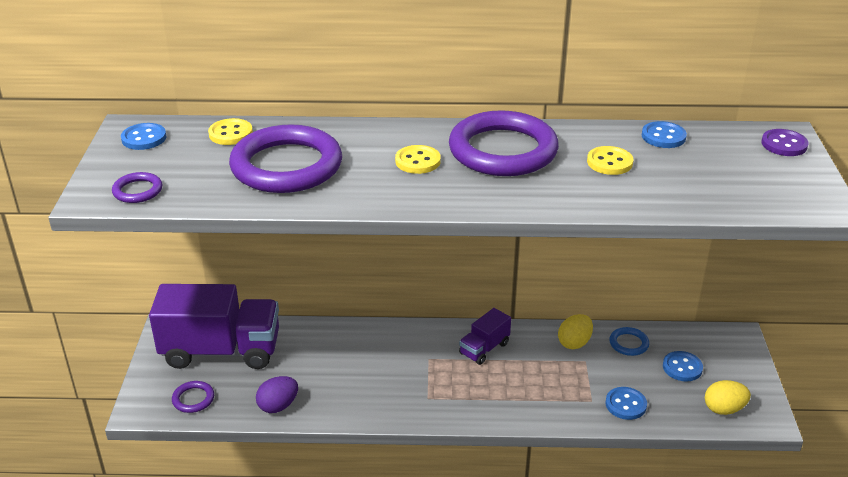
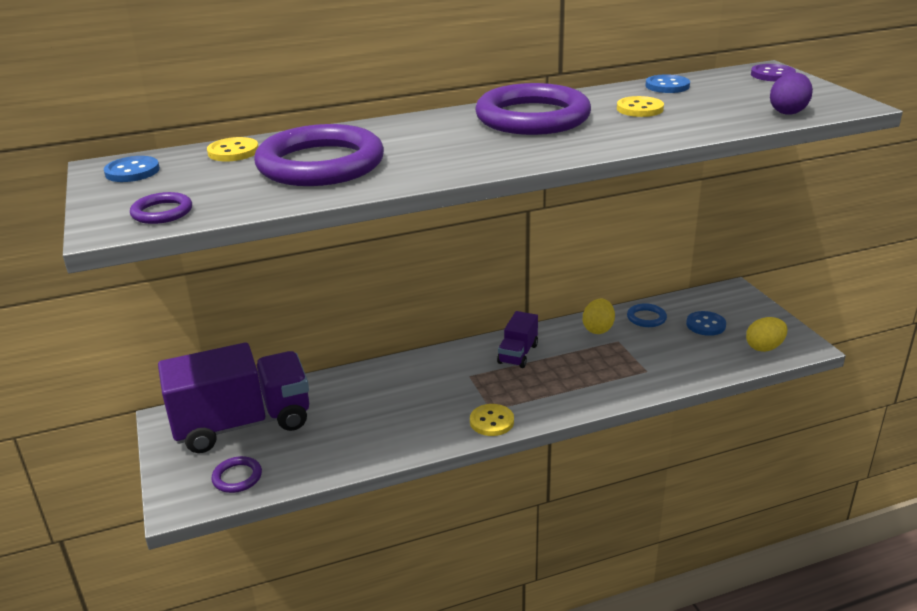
camera: 20 degrees left, 5 degrees down
(278, 406) = (338, 458): purple egg -> purple egg (788, 112)
(417, 161) = (457, 138): yellow button -> yellow button (491, 421)
(625, 404) = (679, 366): blue button -> none

